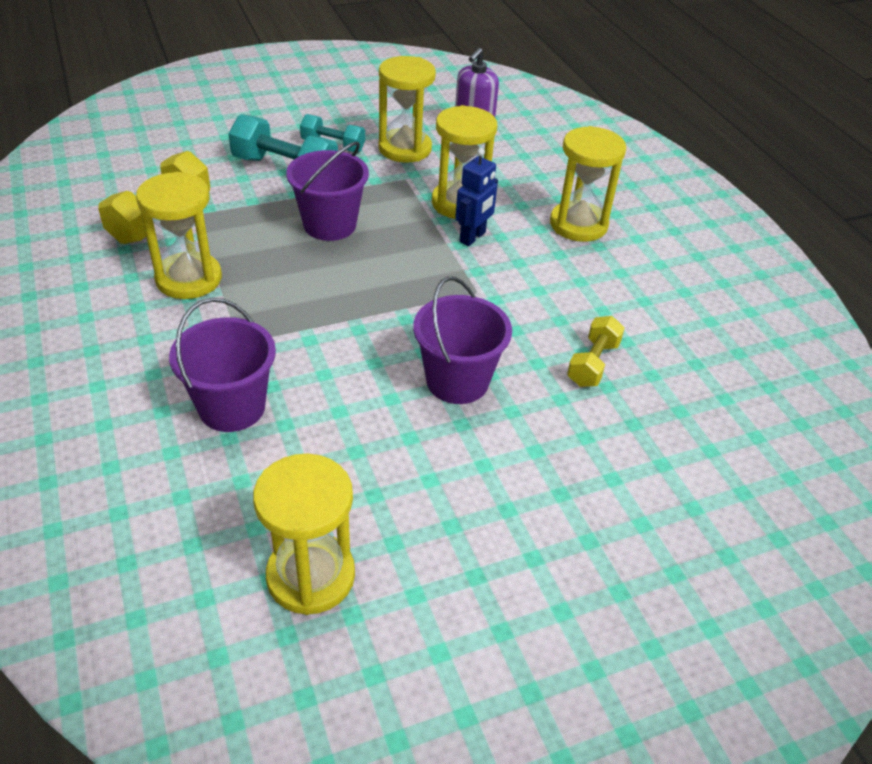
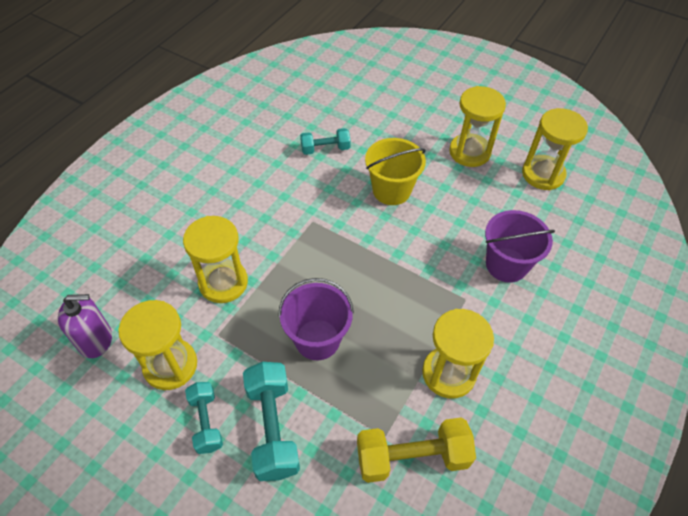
camera: 125 degrees left, 10 degrees up
(457, 381) = (391, 190): purple bucket -> yellow bucket
(473, 237) = (259, 253): blue robot -> none
(578, 225) = (196, 209): yellow hourglass -> yellow hourglass (469, 152)
(593, 364) = (325, 149): yellow dumbbell -> turquoise dumbbell

